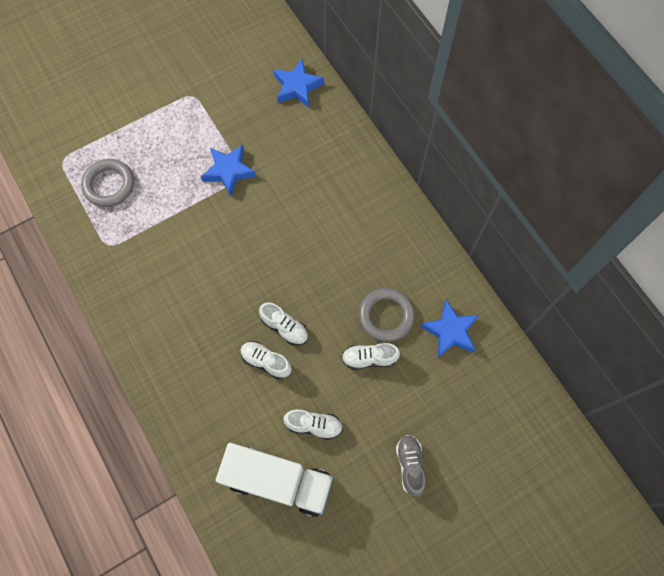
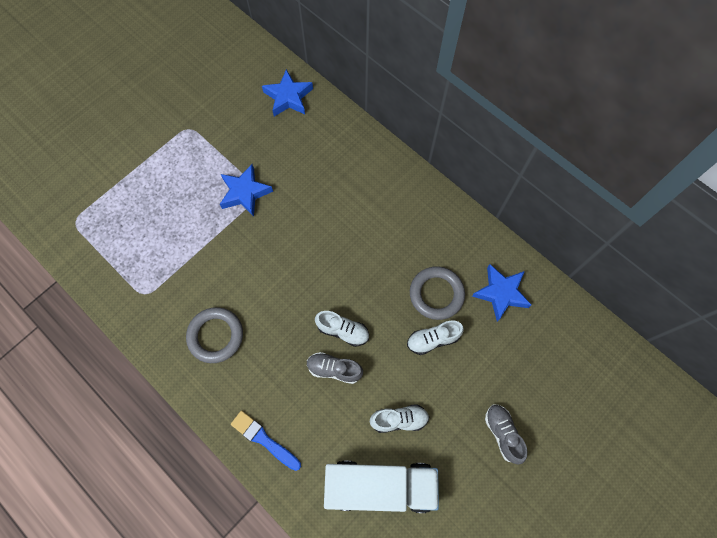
camera: 15 degrees left, 0 degrees up
(109, 185) = (129, 234): grey ring -> grey ring (216, 336)
(182, 409) = (264, 439): none -> blue brush
(266, 361) = (334, 369): white shoe -> grey shoe

